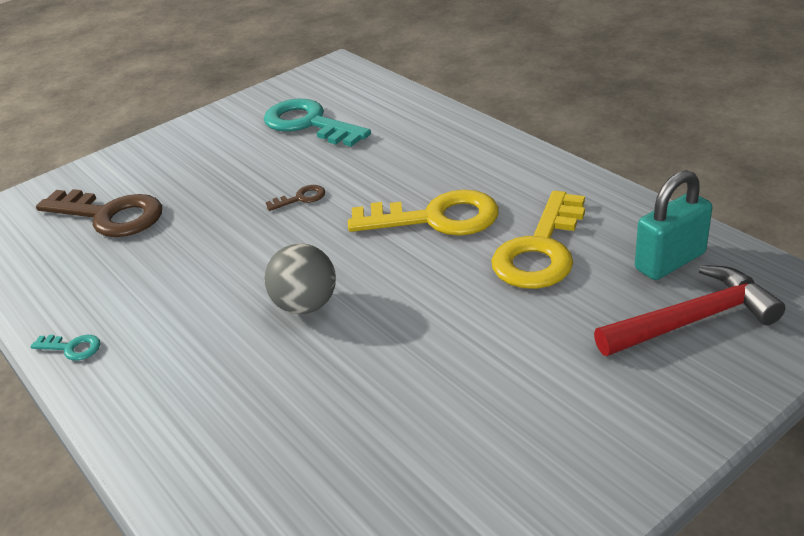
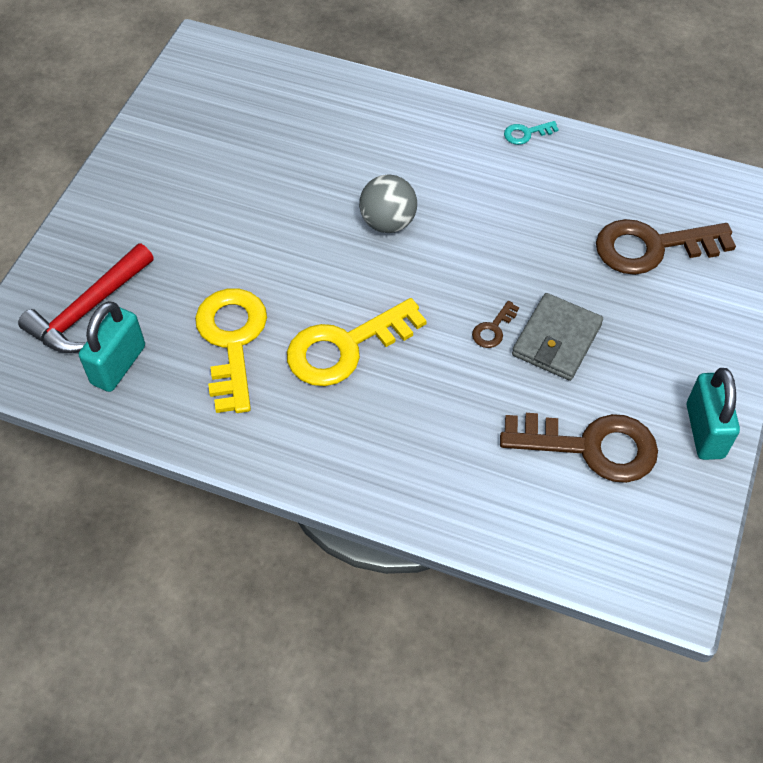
camera: 145 degrees right, 20 degrees up
(228, 115) = (705, 431): none -> turquoise padlock
(261, 179) = (556, 340): none -> grey wallet
(309, 124) = (591, 446): turquoise key -> brown key

